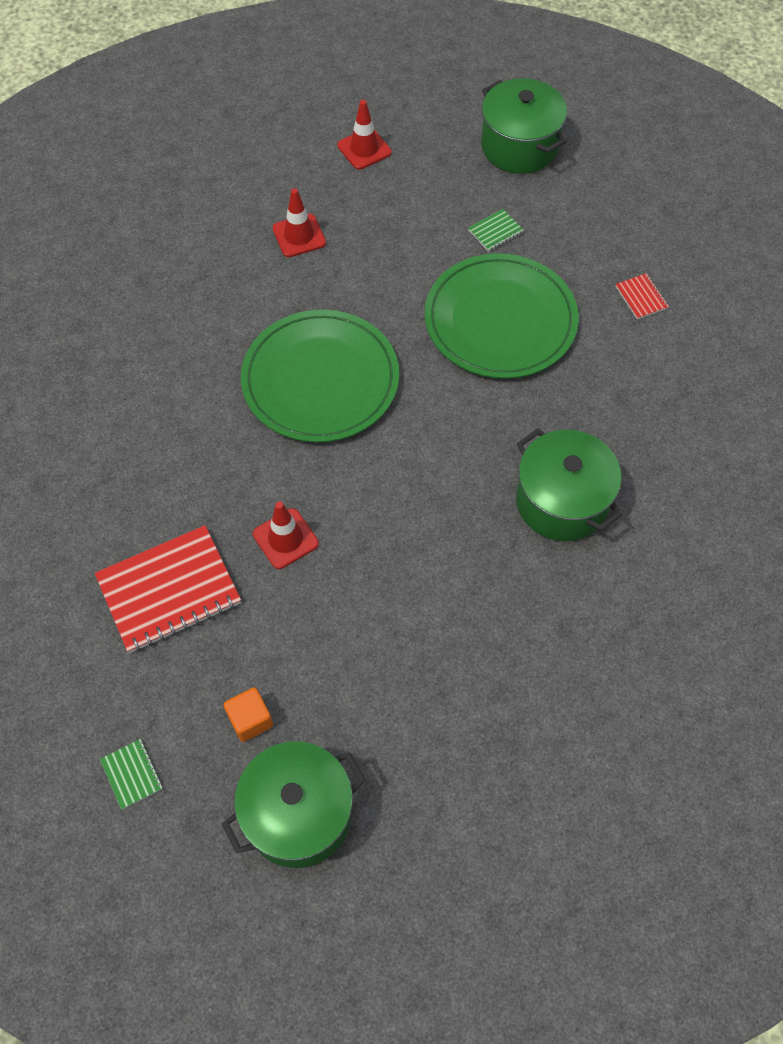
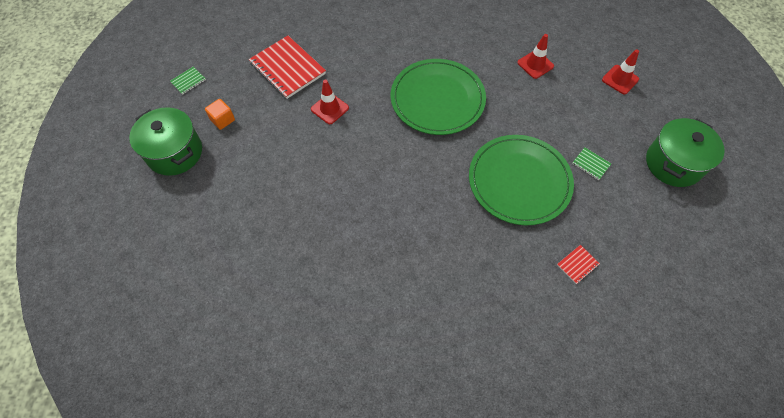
camera: 75 degrees right, 0 degrees up
(561, 501) = (393, 242): green pot -> none

